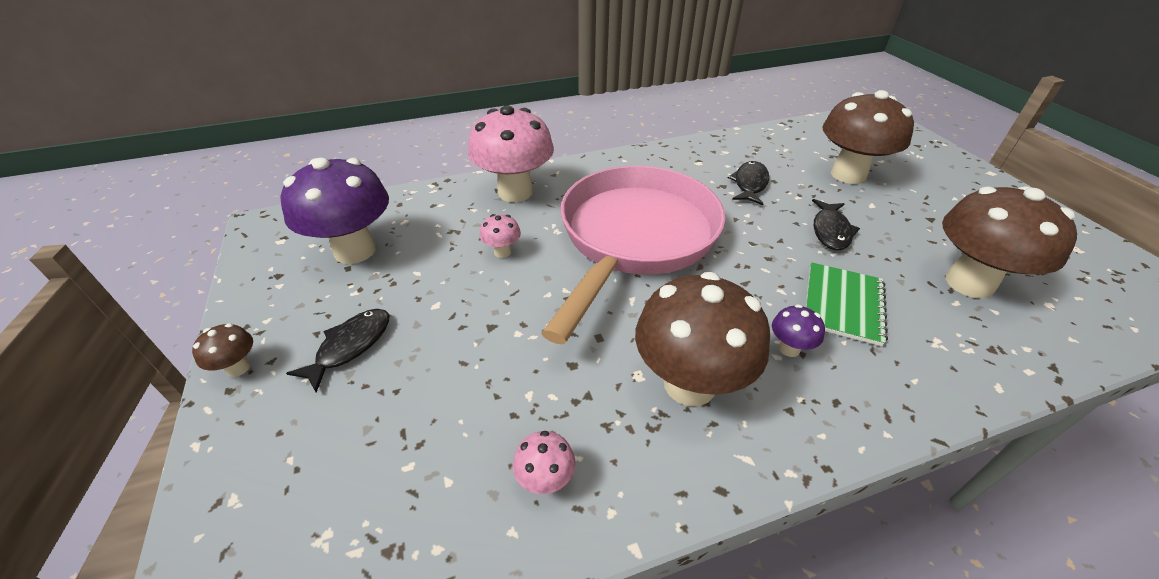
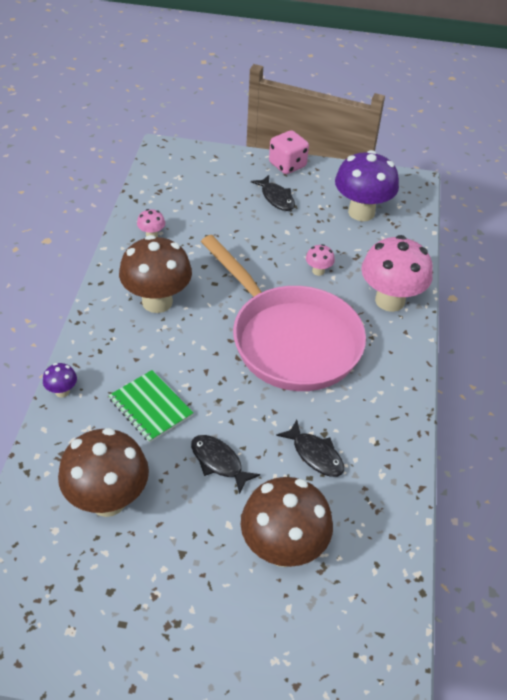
camera: 115 degrees right, 5 degrees up
(238, 368) = (287, 165): brown mushroom -> pink dice
(789, 348) = (143, 355): purple mushroom -> purple mushroom (62, 391)

